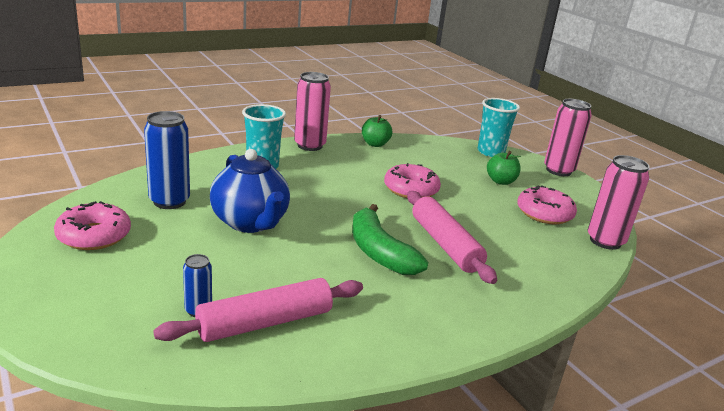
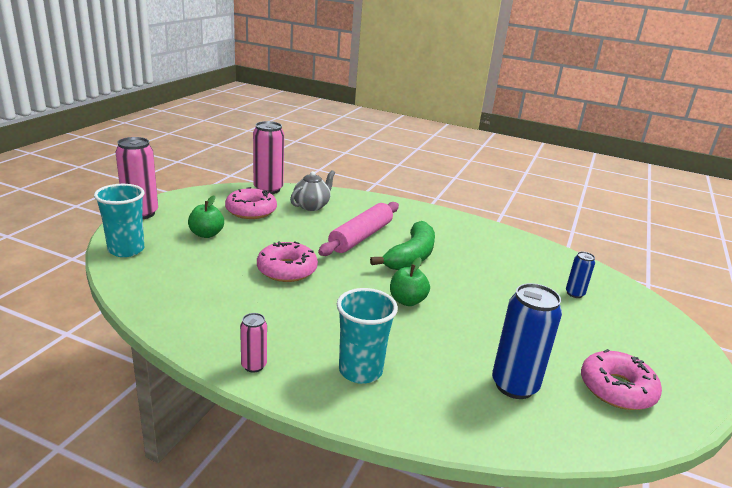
camera: 125 degrees left, 0 degrees up
(250, 223) = (467, 322): blue teapot -> none
(265, 322) = (540, 269): pink rolling pin -> none
(310, 145) = (254, 365): pink can -> pink can, size x0.52
(375, 144) = (188, 322): green apple -> green apple (407, 301)
(543, 249) = (312, 206): none -> grey teapot

